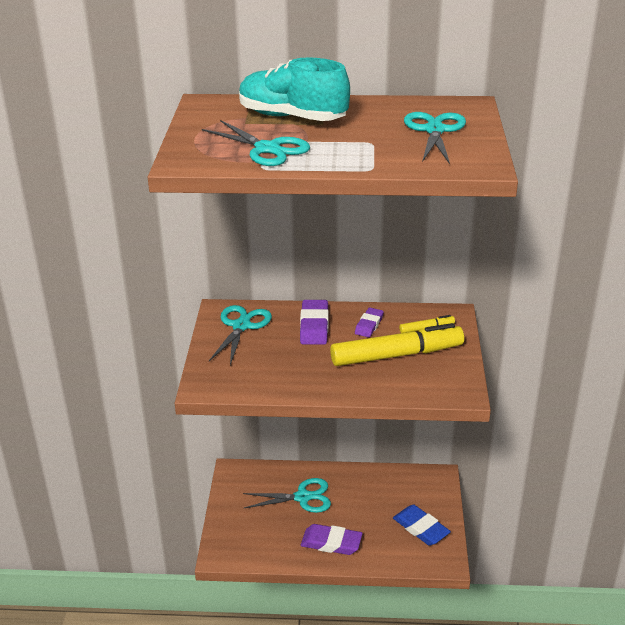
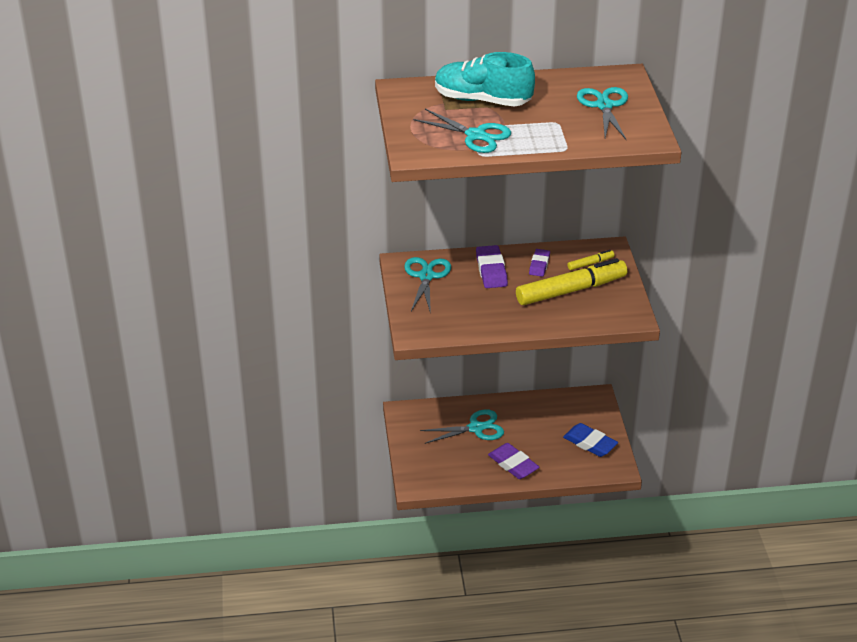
camera: 10 degrees left, 5 degrees up
(331, 543) = (513, 464): purple eraser -> purple eraser turned 45 degrees clockwise

